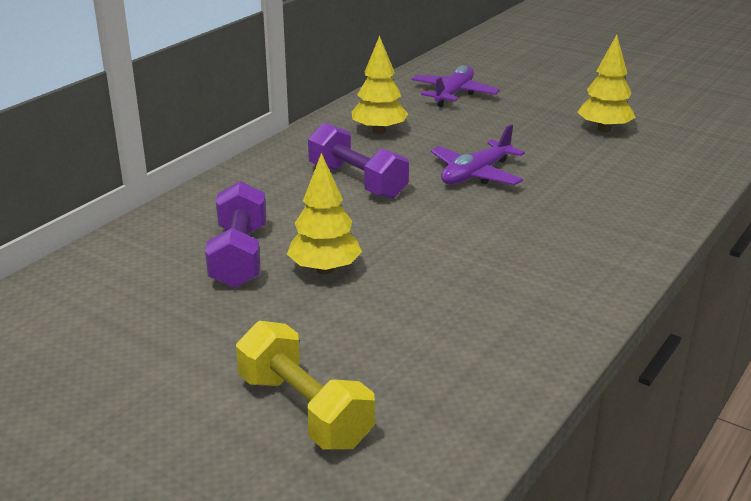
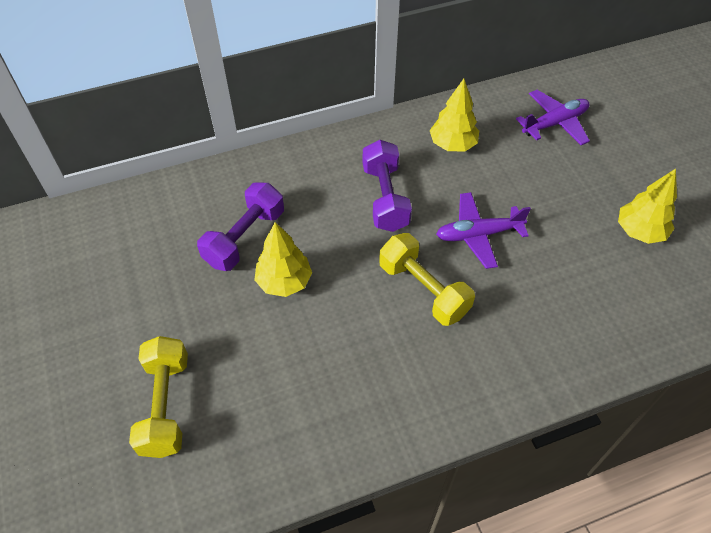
camera: 35 degrees right, 25 degrees up
(472, 223) = (423, 290): none -> yellow dumbbell

